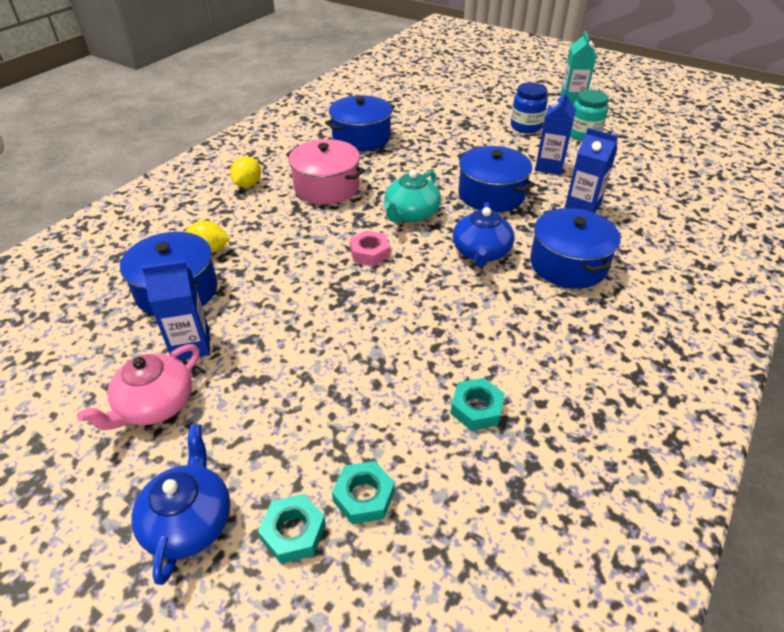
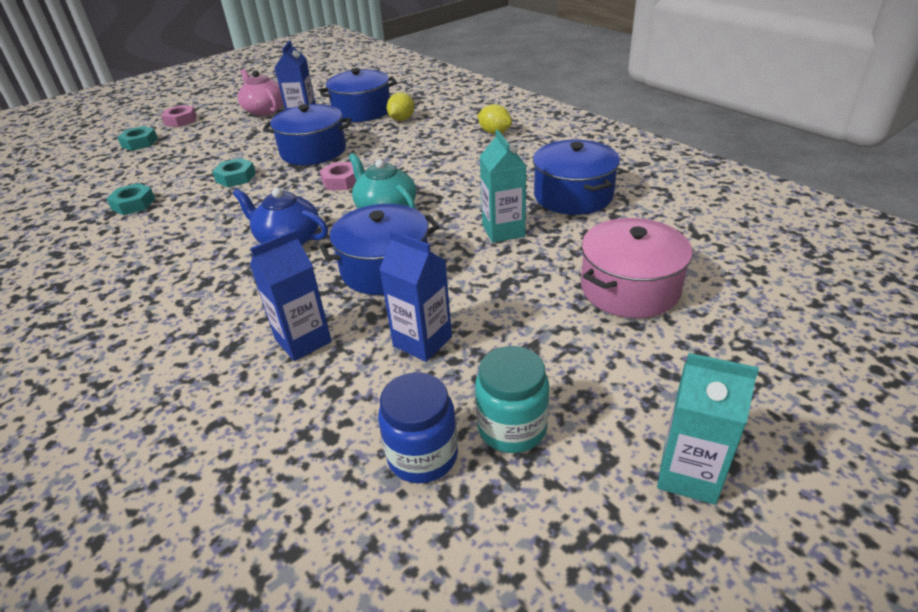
camera: 110 degrees right, 5 degrees down
(189, 521) = (180, 120): blue teapot -> pink nut
(326, 187) = (467, 168): pink pot -> pink pot (629, 288)
(364, 496) = (131, 161): turquoise nut -> turquoise nut (236, 177)
(420, 158) = (503, 231): none -> turquoise carton
(526, 126) = (567, 354): blue jar -> blue jar (422, 456)
(568, 264) = (217, 291): blue pot -> blue pot (313, 151)

